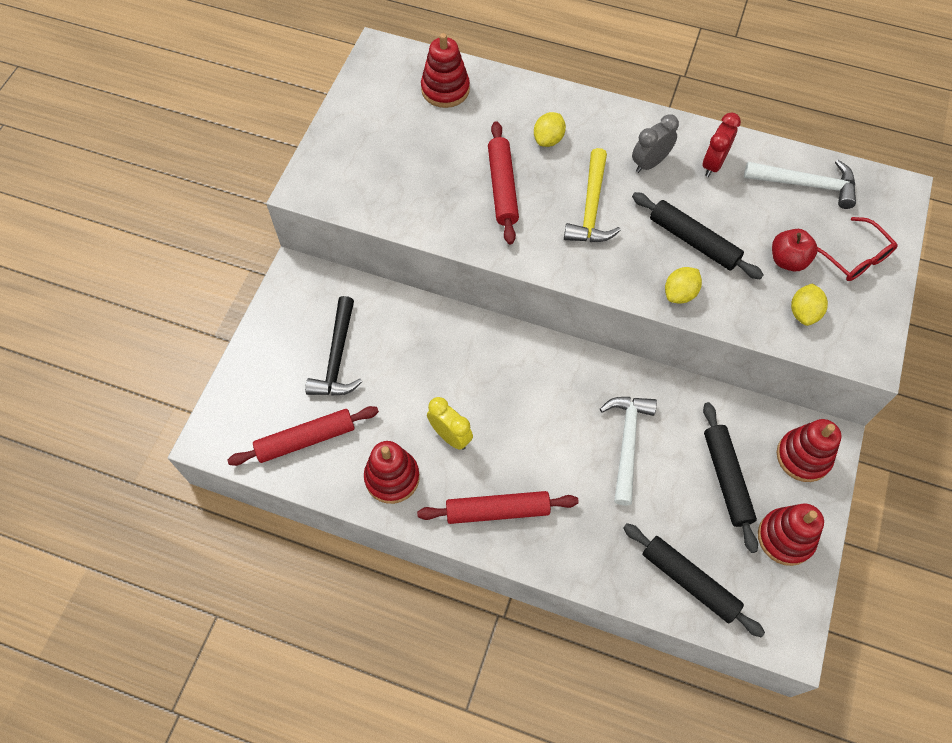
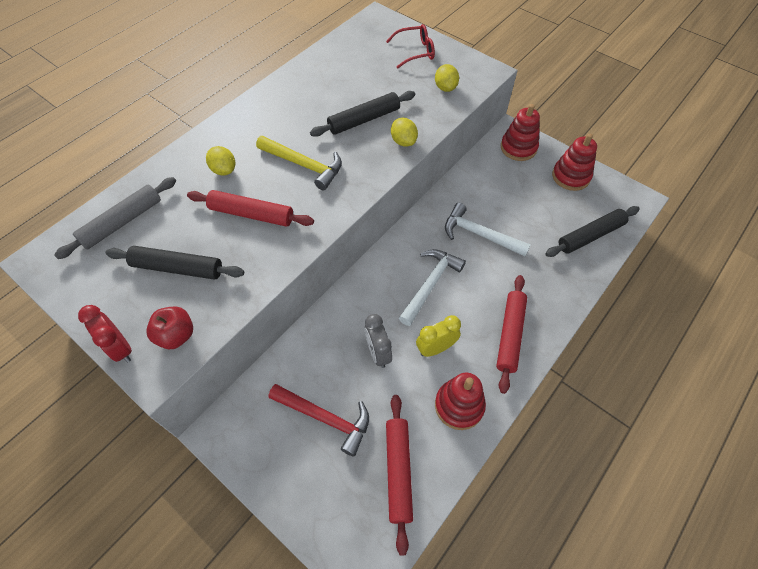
camera: 70 degrees left, 5 degrees down
(337, 357) = (325, 418): black hammer -> red hammer
(445, 89) = (122, 222): red stacking toy -> grey rolling pin
(649, 163) = (284, 120): grey clock -> grey clock (378, 353)
(713, 164) = (306, 88): red clock -> red clock (120, 348)
(726, 478) = (522, 190): black rolling pin -> black rolling pin (178, 268)
(787, 260) = (402, 81): red apple -> red apple (176, 335)
(803, 313) = (445, 88): yellow lemon -> yellow lemon turned 45 degrees clockwise
(806, 184) = (349, 52): white hammer -> white hammer (430, 284)

